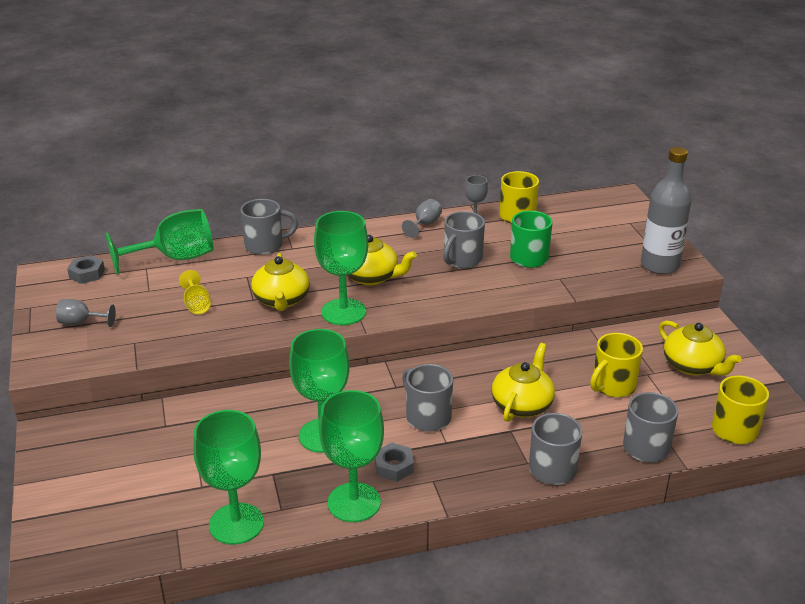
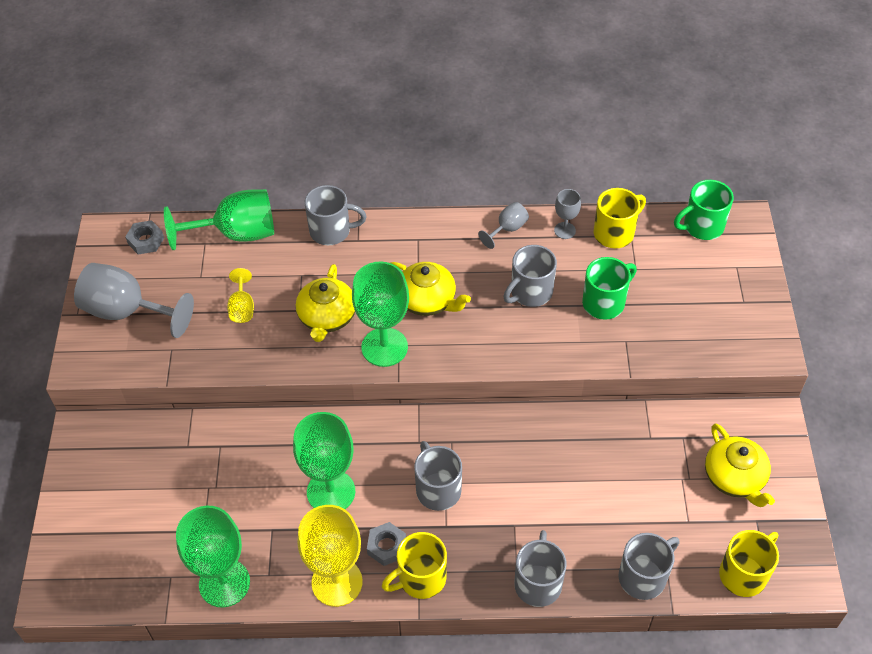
camera: 15 degrees right, 20 degrees up
(81, 323) = (127, 311): grey goblet -> grey goblet, size x2.01
(354, 502) = (337, 582): green goblet -> yellow goblet
(522, 404) = (537, 493): yellow teapot -> none
(589, 203) = (702, 226): none -> green mug
(612, 386) = (639, 488): yellow mug -> yellow mug (420, 578)
(659, 265) = (743, 342): grey bottle -> none

